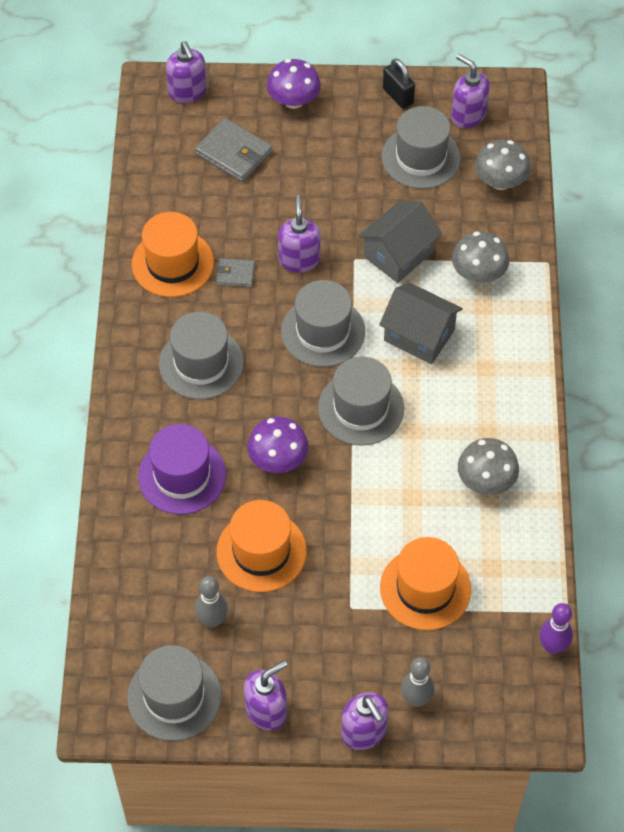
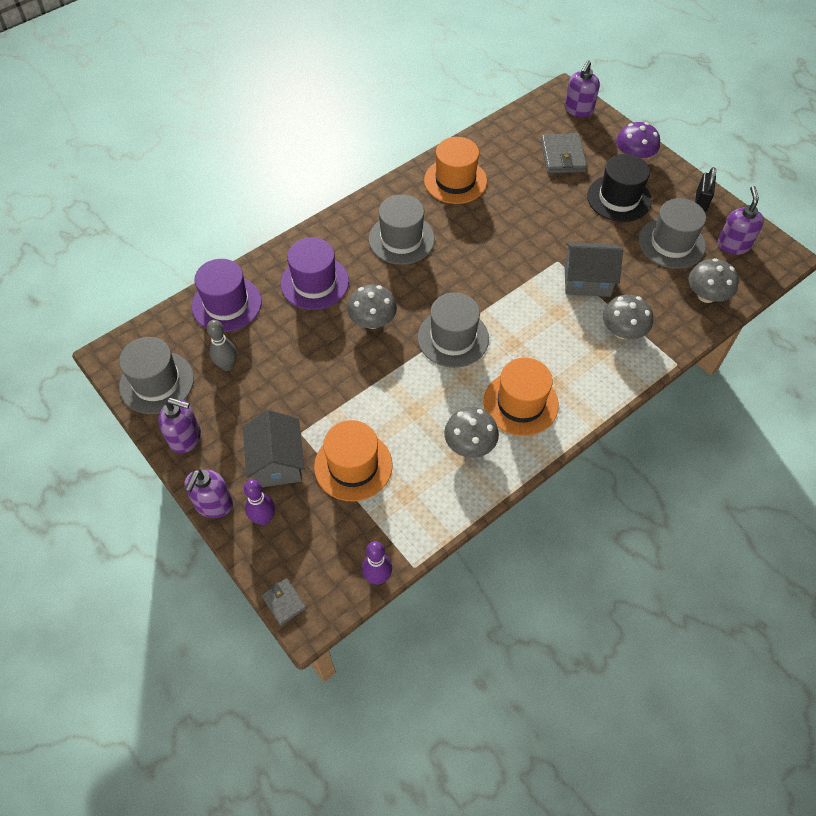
camera: 50 degrees right, 0 degrees up
(133, 571) = (226, 304): none -> purple hat
(235, 274) = (480, 213): grey wallet -> grey wallet (284, 602)
(261, 551) = (298, 357): orange hat -> orange hat (520, 403)
(278, 459) = (372, 321): purple mushroom -> grey mushroom
(299, 259) = (525, 235): purple soap dispenser -> none
(323, 331) = (487, 281): grey hat -> none
(330, 152) = (619, 198): none -> black hat
(416, 699) = (263, 518): grey bowling pin -> purple bowling pin
(419, 335) = (540, 331): grey house -> grey house (277, 462)

